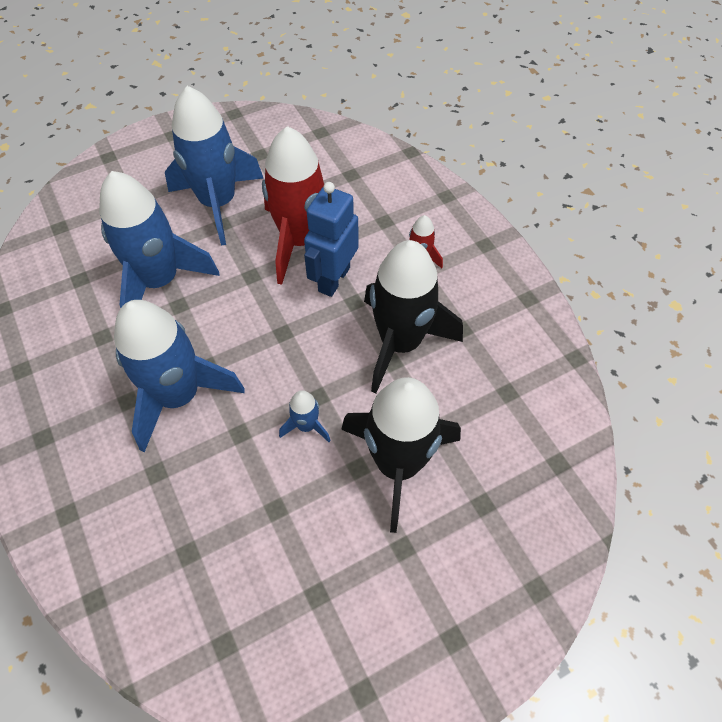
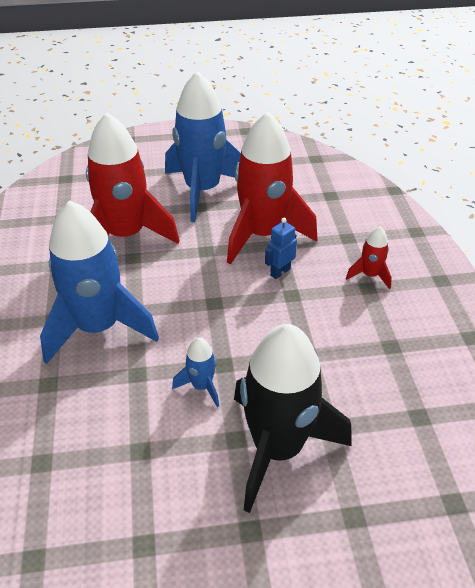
camera: 20 degrees right, 15 degrees down
(160, 281) = (126, 235): blue rocket -> red rocket
(333, 279) = (280, 272): blue robot -> blue robot, size x0.53
(401, 342) = (323, 341): black rocket -> none

